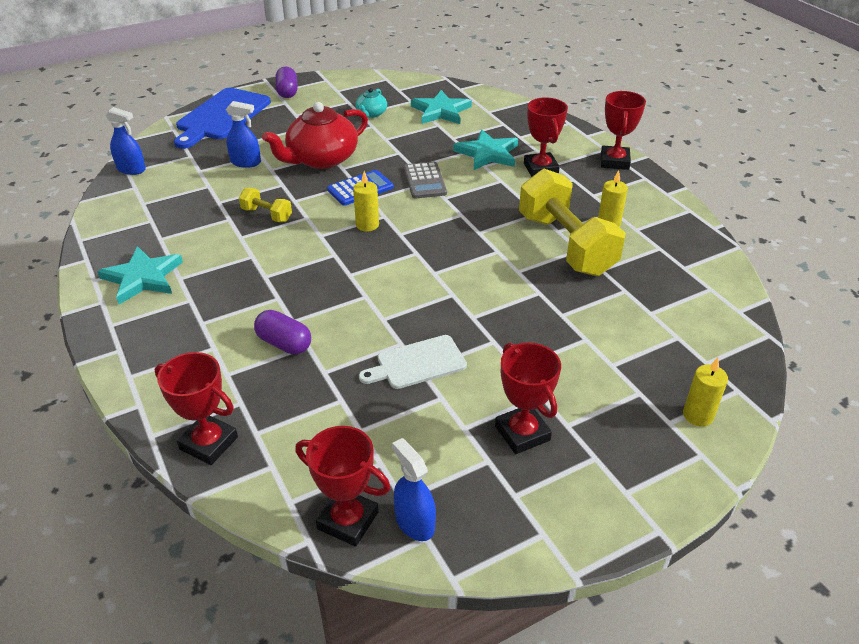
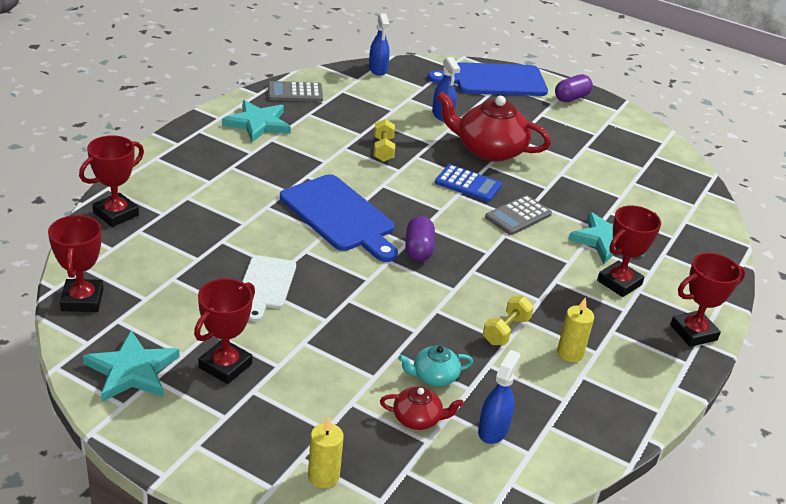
camera: 55 degrees right, 5 degrees down
(113, 234) = (295, 93): none -> grey calculator
(209, 443) = (116, 214): red trophy -> red trophy turned 45 degrees clockwise
(284, 343) = (238, 211): purple capsule -> purple capsule (418, 249)
(347, 278) = (340, 216): none -> blue cutting board
(367, 225) = (420, 204): yellow candle -> none
(371, 114) = (592, 153): turquoise teapot -> turquoise teapot (434, 376)
(414, 522) = (98, 333): blue spray bottle -> blue spray bottle (493, 430)
(417, 363) = (266, 285): white cutting board -> white cutting board turned 120 degrees counterclockwise
(440, 111) = (647, 191): turquoise star -> turquoise star (132, 370)
(566, 244) = (506, 331): yellow dumbbell -> yellow dumbbell, size x0.45
(649, 332) = (418, 419): none -> red teapot

